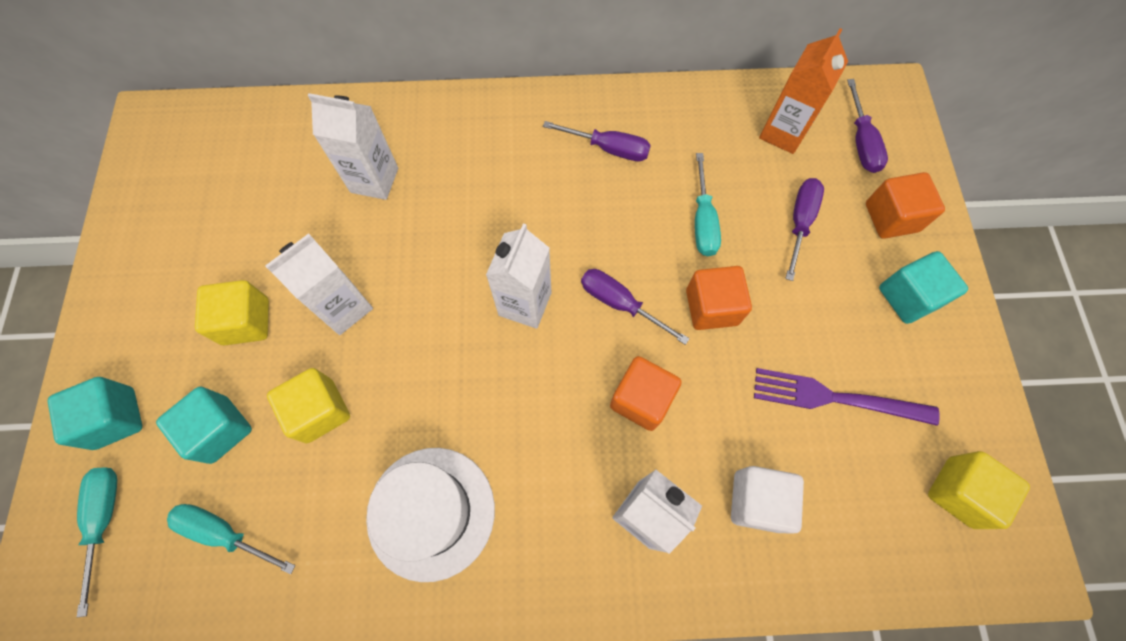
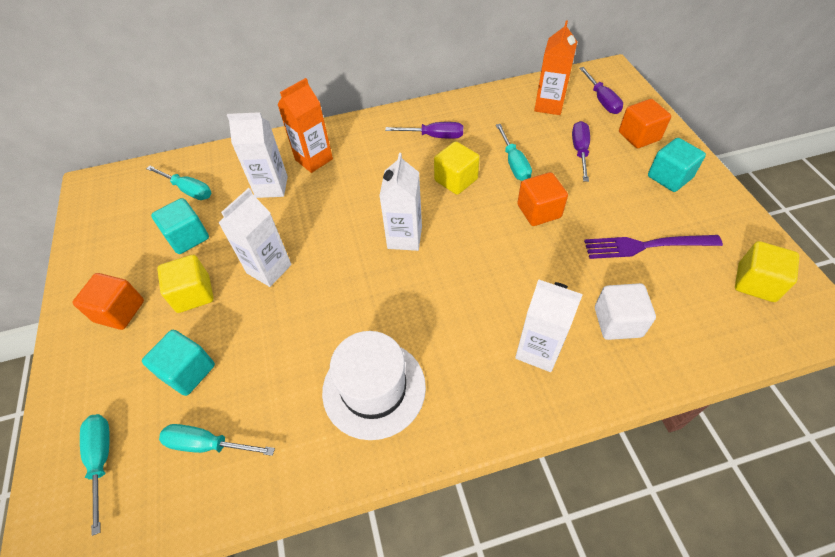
camera: 10 degrees left, 15 degrees down
(115, 418) = (98, 383): turquoise cube -> turquoise cube (188, 237)
(268, 159) = (188, 190): none -> turquoise screwdriver
(320, 411) = (266, 340): yellow cube -> yellow cube (456, 180)
(438, 148) = (314, 159): none -> orange carton
(620, 304) = (473, 223): purple screwdriver -> none
(641, 399) = (509, 277): orange cube -> orange cube (120, 311)

